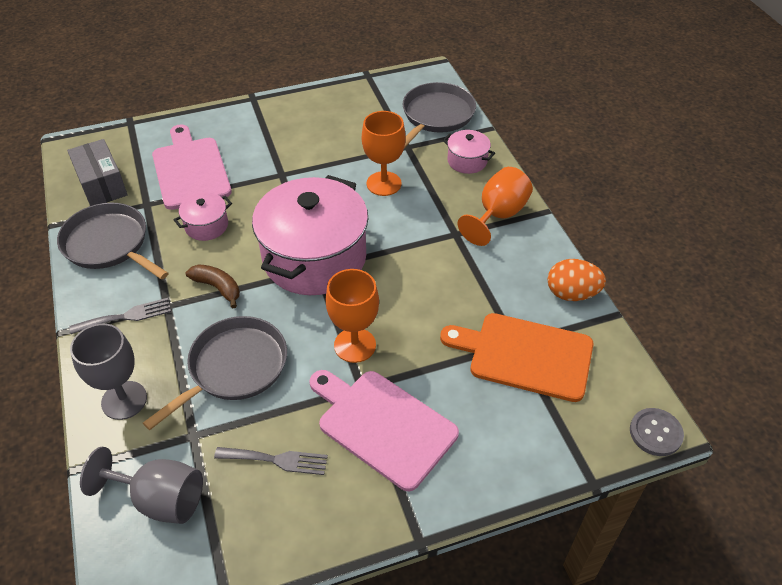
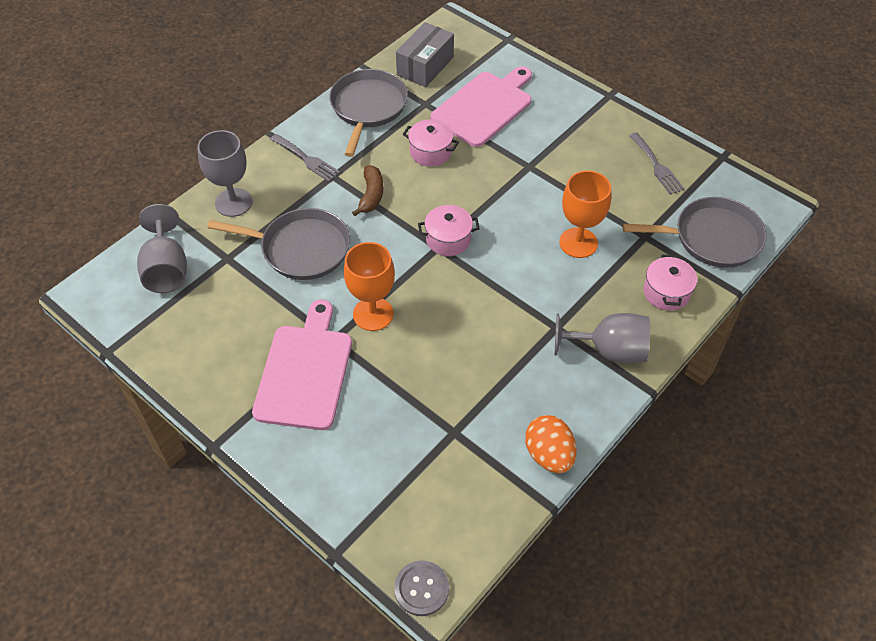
camera: 60 degrees right, 5 degrees up
(276, 460) = (234, 319): grey fork -> grey fork (657, 166)
(314, 258) = (448, 239): pink pot -> pink pot, size x0.43
(498, 215) = (609, 350): orange goblet -> grey goblet
(525, 355) = (444, 445): orange cutting board -> none

